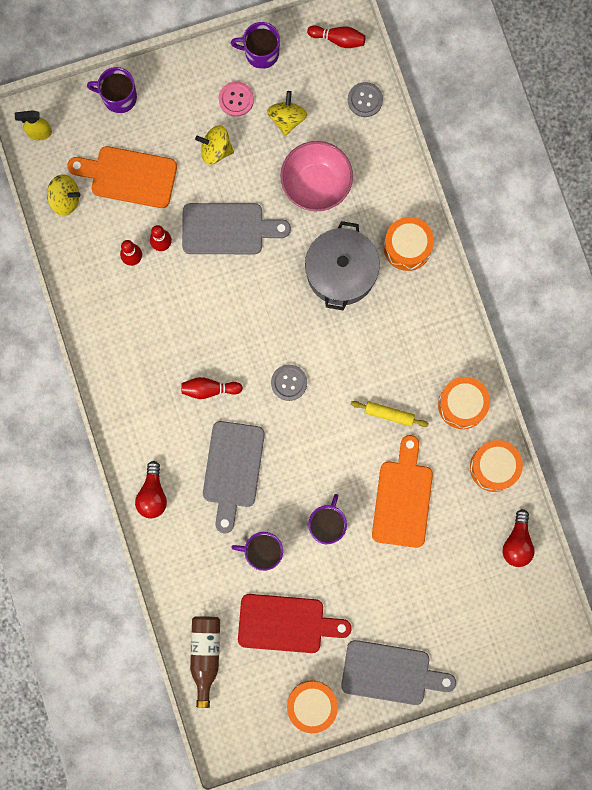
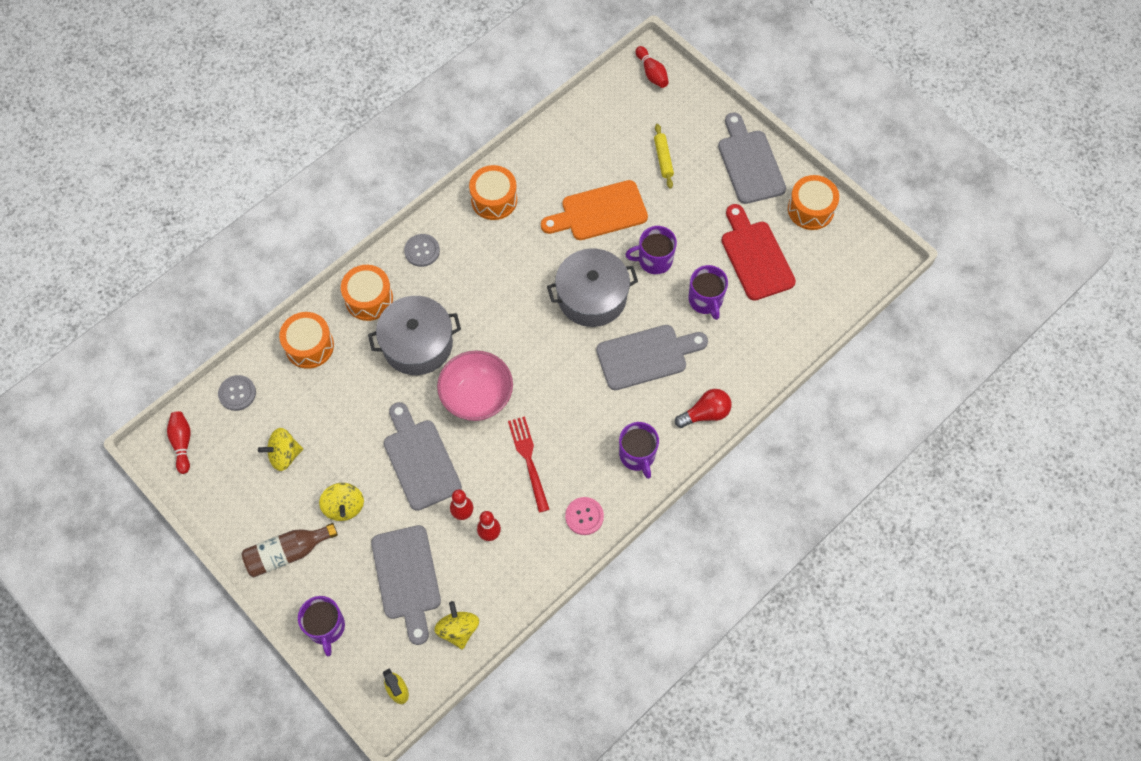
camera: 115 degrees left, 15 degrees down
(128, 176) = (407, 578): orange cutting board -> grey cutting board
(184, 320) = (528, 460): none -> red fork
(205, 655) = (819, 308): brown bottle -> brown bottle (287, 553)
(209, 389) = (583, 408): red bowling pin -> red bowling pin (651, 73)
(236, 99) = (283, 511): pink button -> pink button (584, 516)
(261, 53) = (224, 509): purple mug -> purple mug (637, 455)
(289, 383) = (543, 344): grey button -> grey button (422, 251)
(316, 184) = (341, 401): pink bowl -> pink bowl (477, 397)
(316, 449) = (592, 296): none -> grey pot
(389, 414) = (531, 252): yellow rolling pin -> yellow rolling pin (663, 159)
(494, 467) = (536, 155): orange drum -> orange drum (309, 346)
(517, 543) = (591, 115): red light bulb -> none

